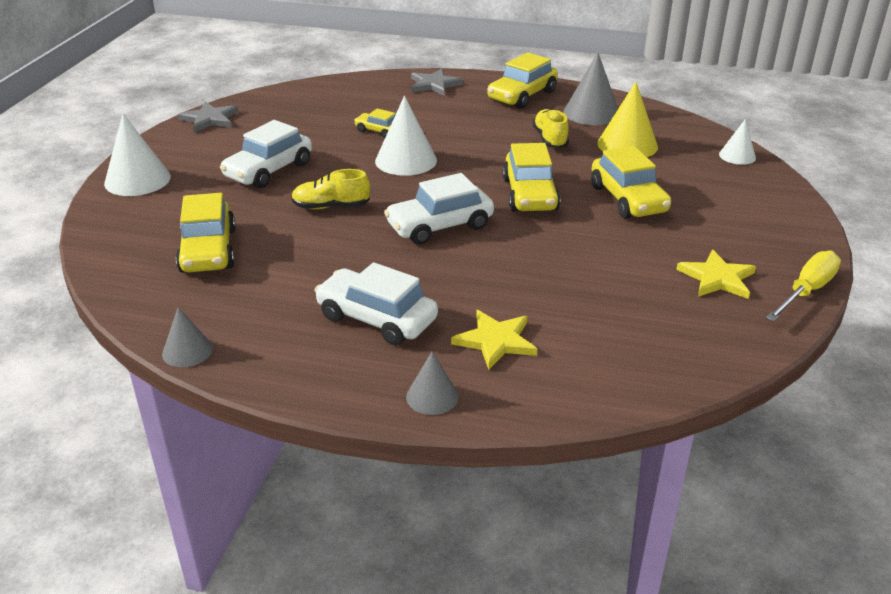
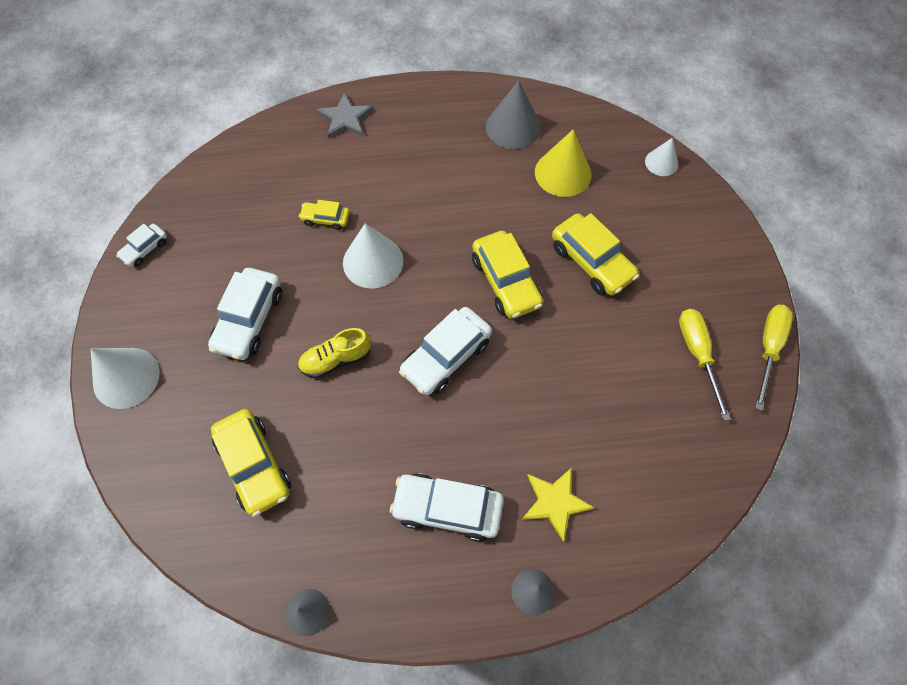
camera: 20 degrees left, 30 degrees up
(209, 119) = (145, 249): grey star -> white car
(522, 96) = (438, 115): yellow car -> none
(550, 139) = (491, 184): yellow shoe -> none
(717, 278) = (697, 354): yellow star -> yellow screwdriver

